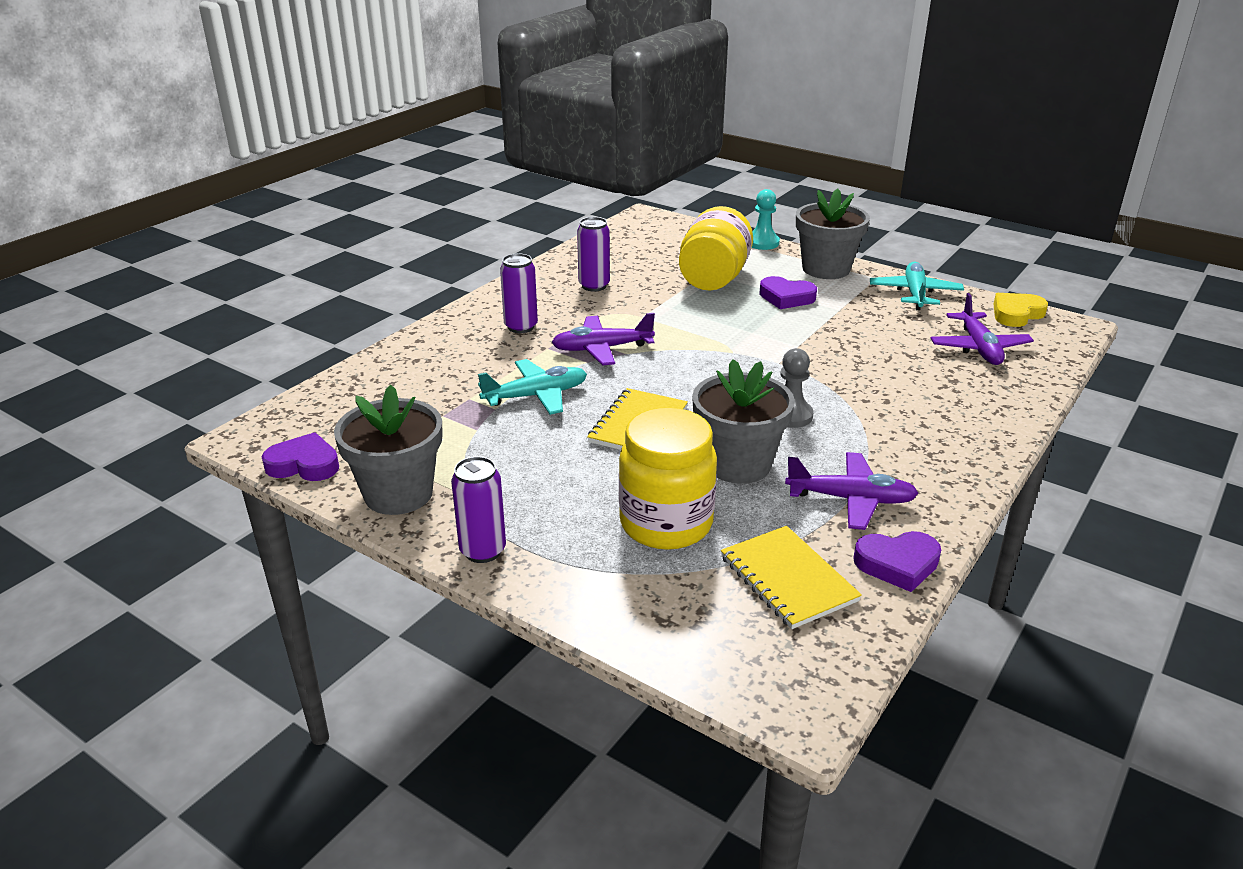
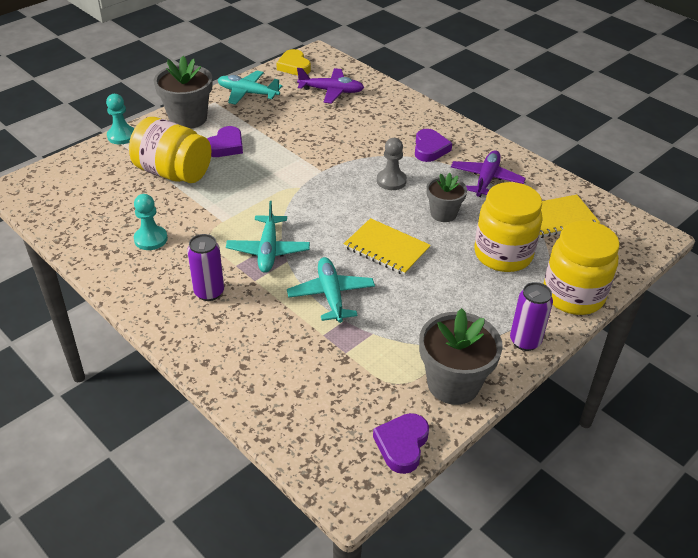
camera: 80 degrees left, 10 degrees up
(594, 286) = (151, 239): purple can -> turquoise pawn
(594, 598) = (573, 295): none -> yellow jar
(602, 349) = (268, 250): purple plane -> turquoise plane
(738, 464) = (443, 213): grey flower pot -> grey flower pot, size x0.62
(897, 564) = (545, 179): purple heart -> purple heart (430, 149)

